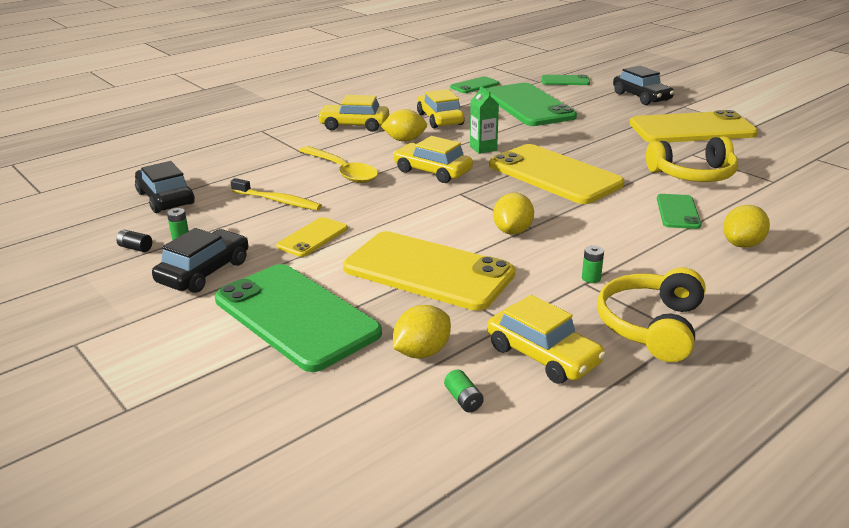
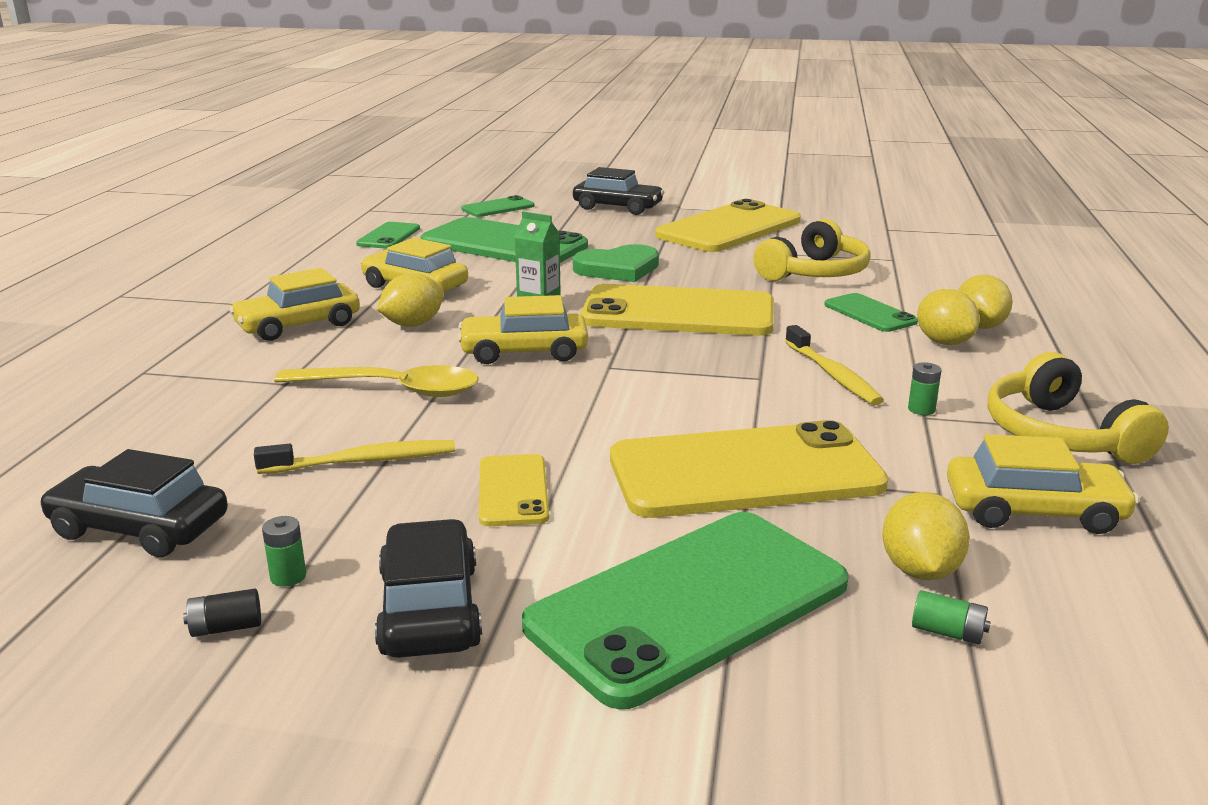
camera: 40 degrees left, 5 degrees down
(296, 316) = (689, 604): green phone -> green phone turned 45 degrees counterclockwise
(463, 400) = (1061, 601): green battery -> green battery (948, 632)
(512, 231) = (750, 389): yellow lemon -> yellow lemon (944, 342)
(568, 138) = (618, 268): none -> green heart
(577, 240) = (833, 375): none -> yellow toothbrush

